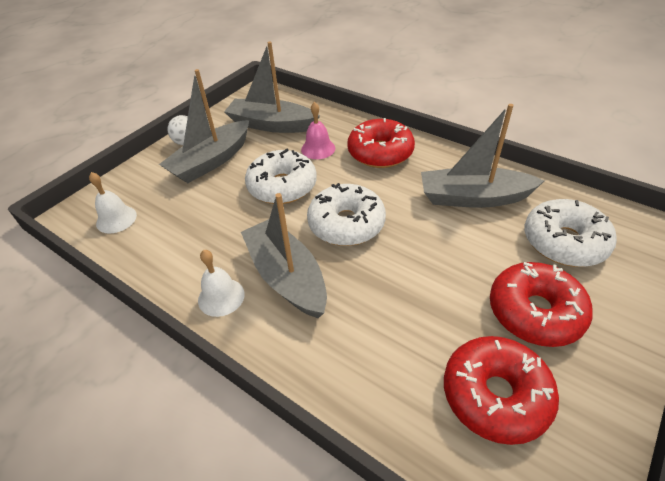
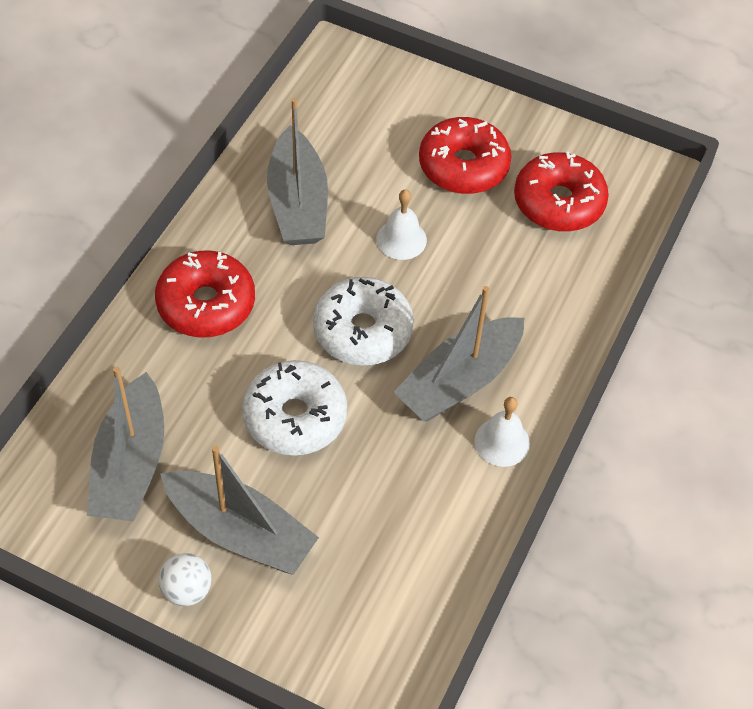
camera: 105 degrees left, 10 degrees up
(116, 219) = (392, 623): white bell -> white bell (401, 239)
(318, 148) = (199, 385): pink bell -> none
(564, 242) = (363, 131): white donut -> none

